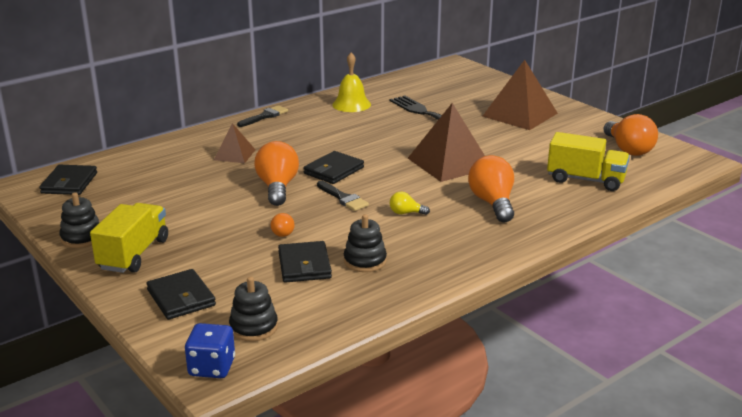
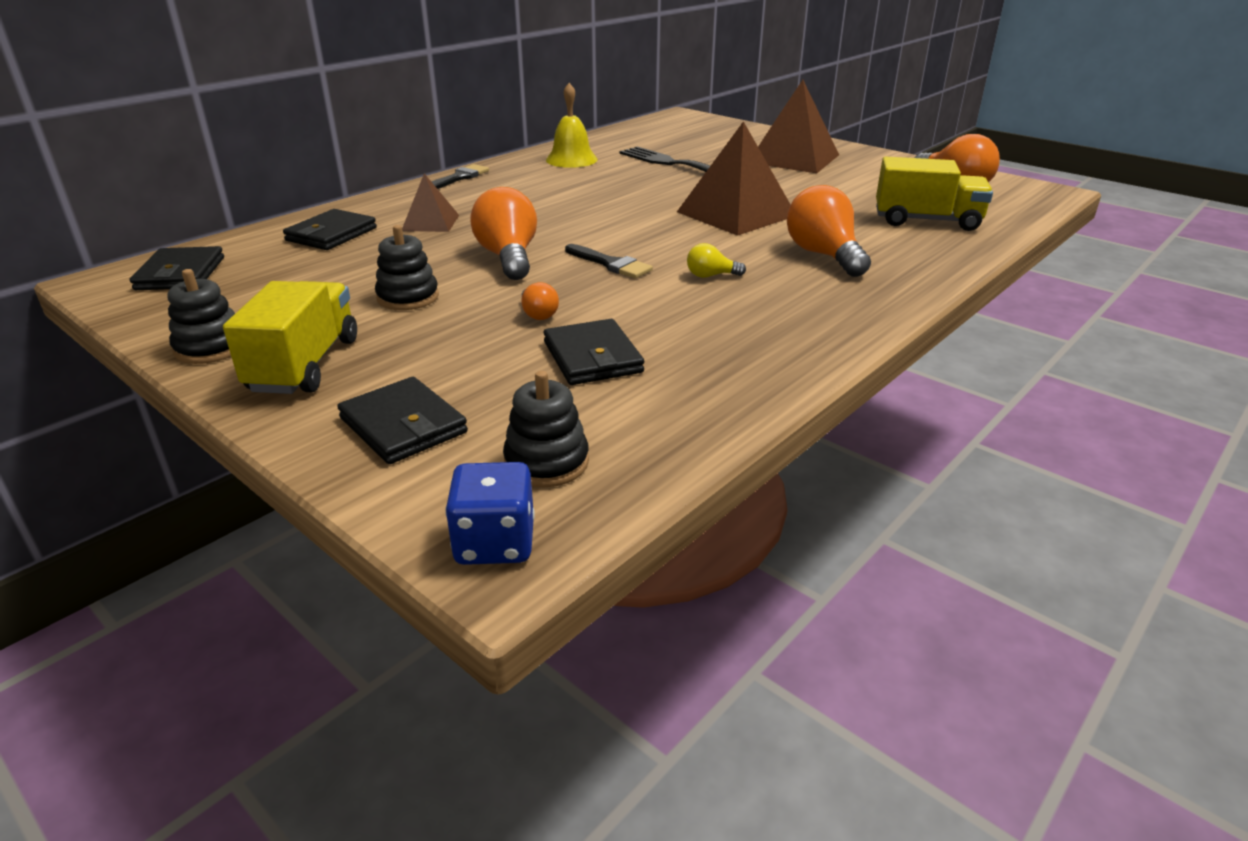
camera: 10 degrees left, 5 degrees up
(334, 170) = (581, 232): black wallet -> black wallet (331, 234)
(365, 261) = (684, 343): black stacking toy -> black stacking toy (408, 297)

